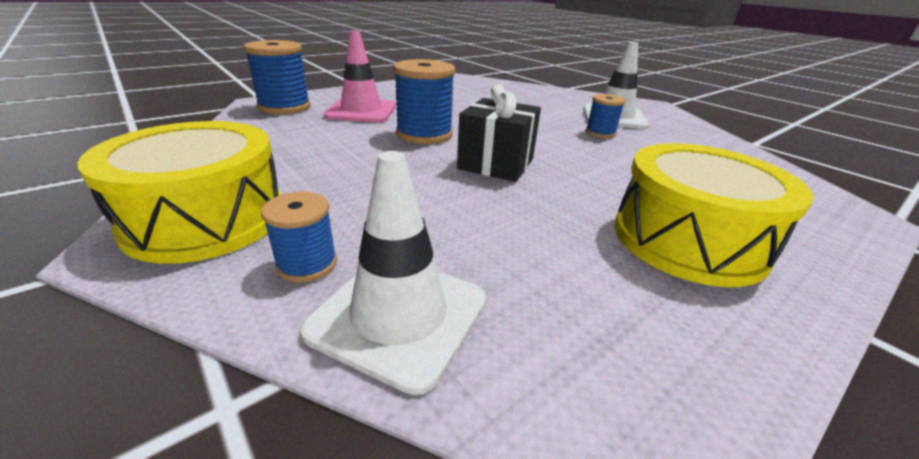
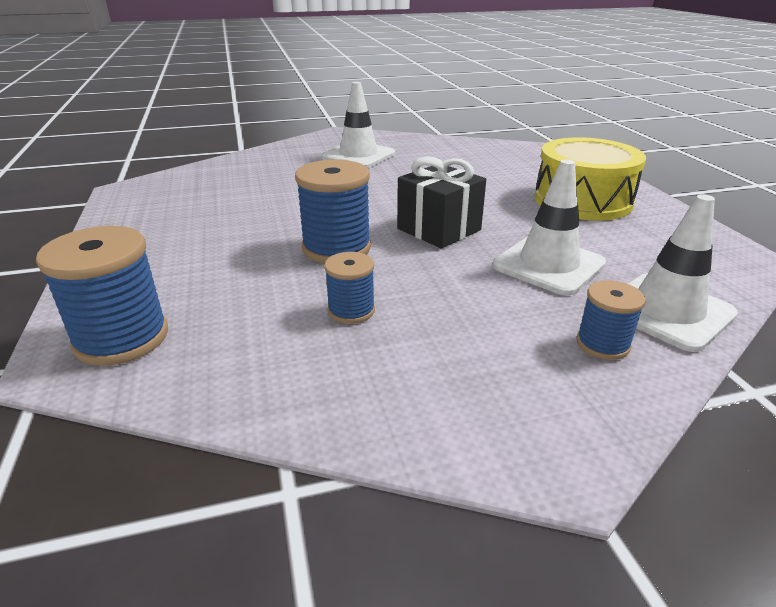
camera: 65 degrees left, 0 degrees up
(207, 218) = (508, 405): yellow drum -> none
(361, 111) = (213, 275): pink traffic cone -> none
(467, 224) = (548, 265): none -> white traffic cone
(600, 133) = (393, 171): blue spool -> blue spool (351, 310)

